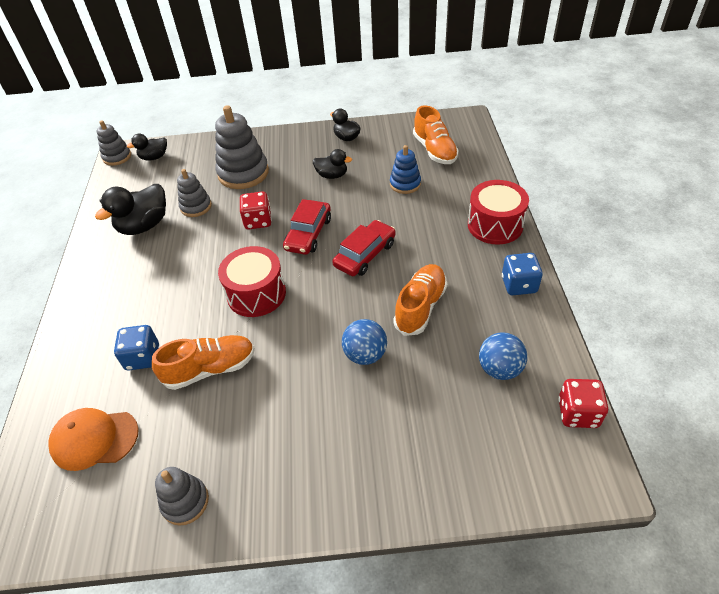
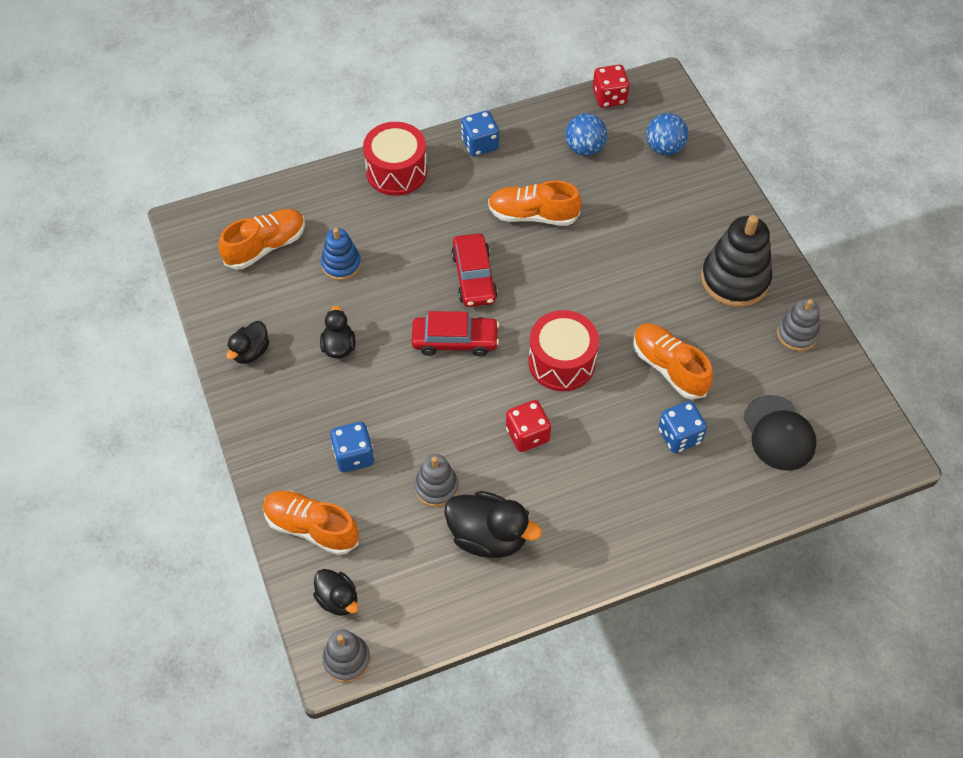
camera: 110 degrees left, 10 degrees up
(94, 439) = (779, 433): orange cap -> black cap
(206, 152) = (312, 527): none -> orange shoe
(243, 173) = (354, 455): grey stacking toy -> blue dice
(258, 221) = (446, 402): red dice -> red dice (527, 435)
(280, 462) = (735, 279): none -> black stacking toy
(365, 255) = (474, 277): red car -> red car turned 120 degrees counterclockwise
(365, 355) = (605, 246): blue ball -> blue ball (664, 148)

